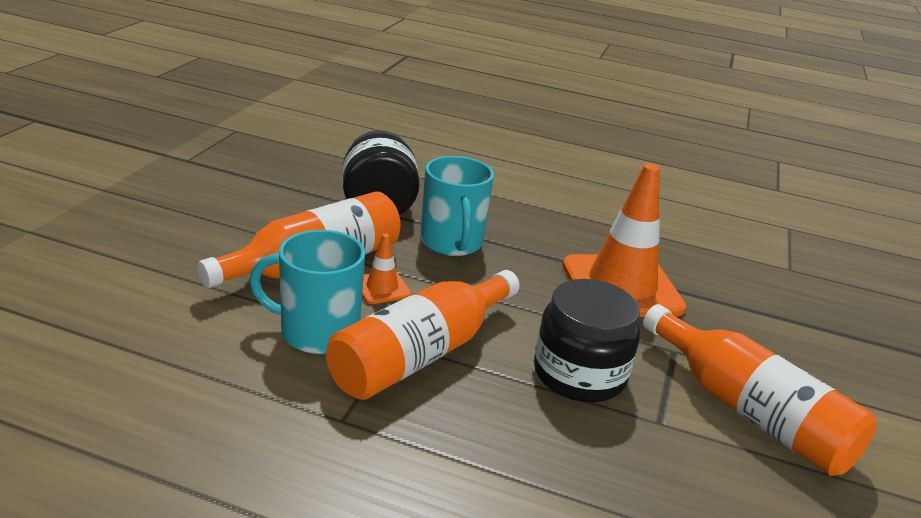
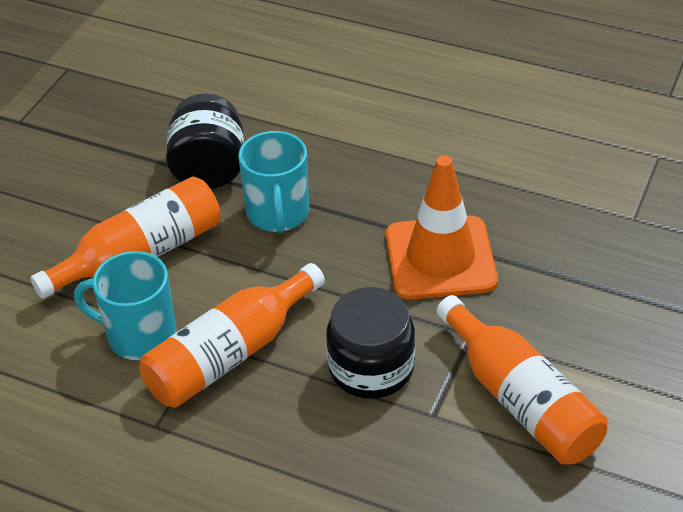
camera: 10 degrees right, 15 degrees up
(382, 288) = (202, 279): orange traffic cone -> none

